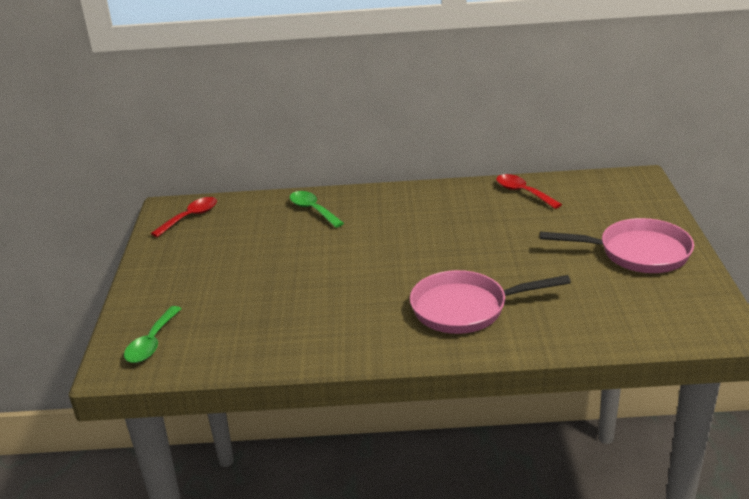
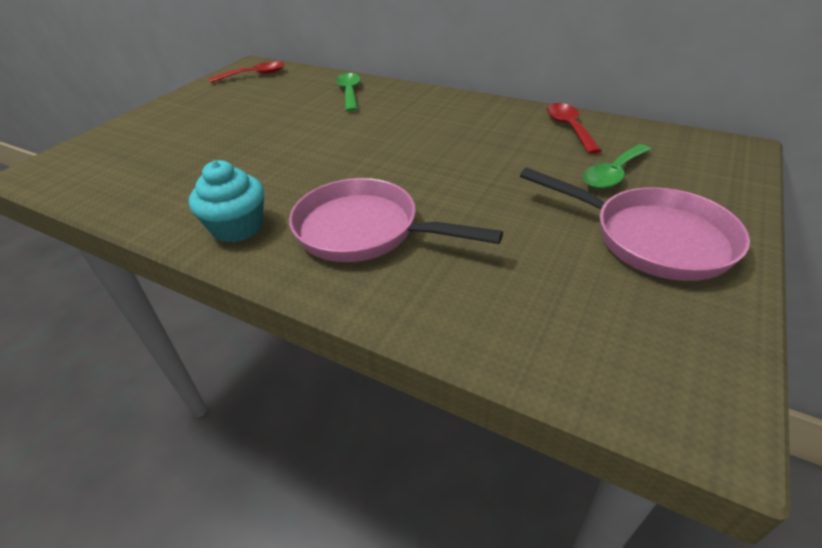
camera: 30 degrees right, 10 degrees up
(152, 343) = (82, 162): green spoon -> green spoon (613, 174)
(373, 338) = (237, 227): none -> turquoise cupcake

